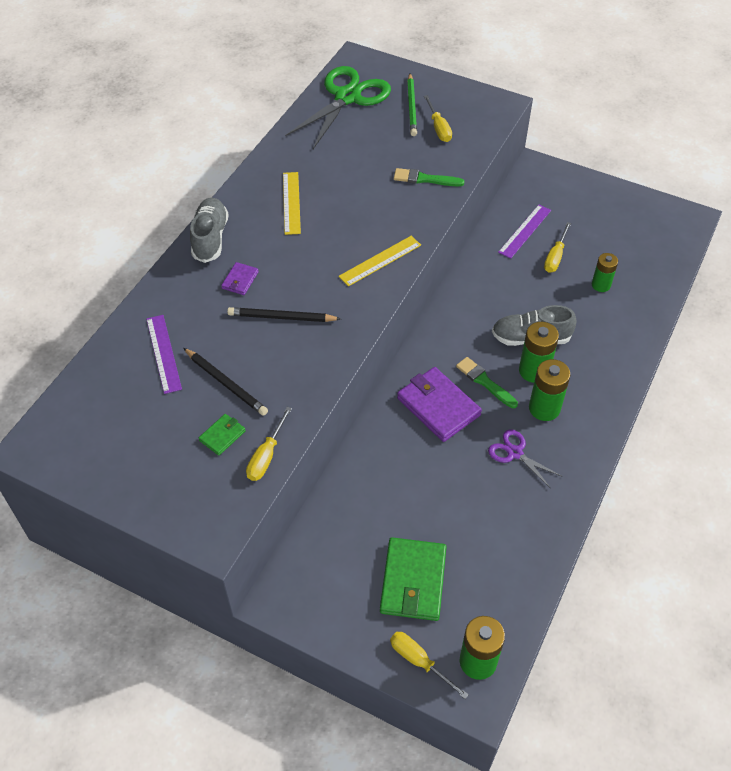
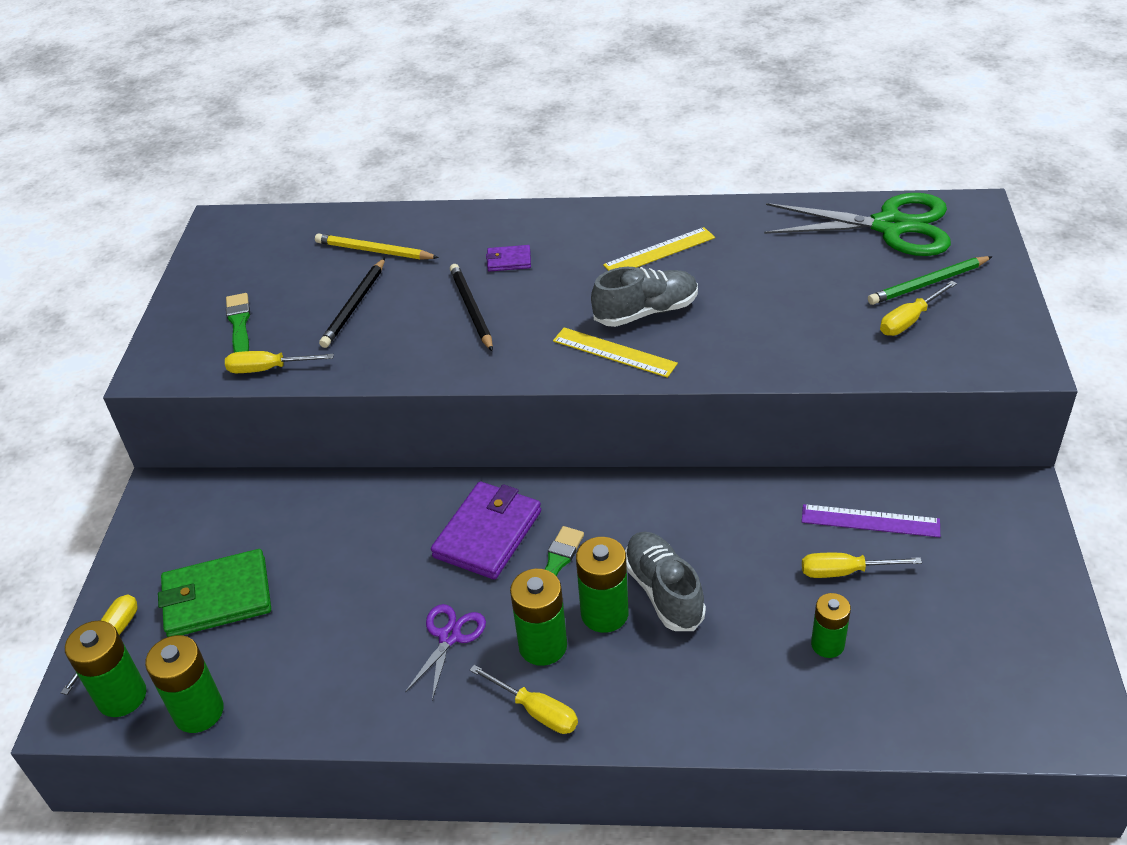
camera: 70 degrees right, 10 degrees down
(163, 353) = (374, 251): purple ruler -> yellow pencil
(210, 238) = (558, 218): grey shoe -> grey shoe (646, 312)
(222, 436) = (283, 329): green wallet -> none
(424, 179) = (795, 341): green brush -> green brush (239, 324)
(513, 613) = (199, 712): none -> green battery
(590, 427) = (536, 711): none -> yellow screwdriver

